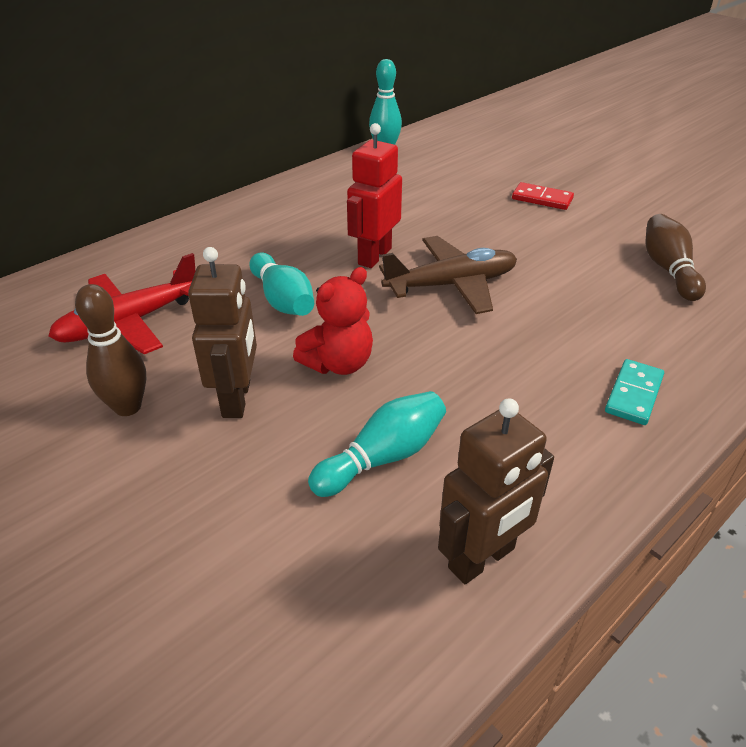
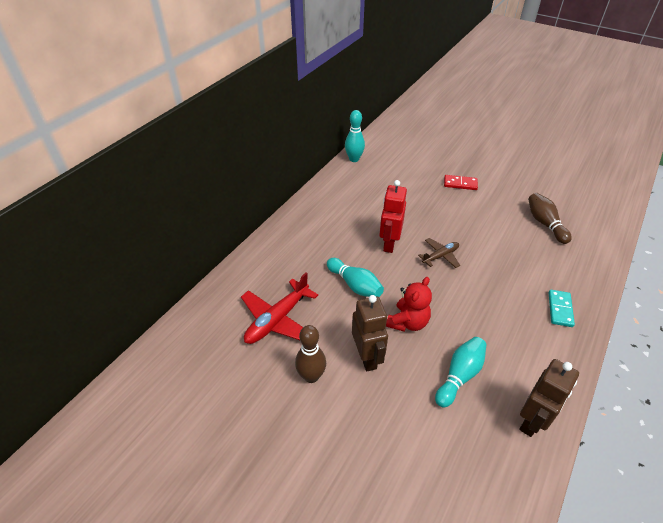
camera: 15 degrees left, 5 degrees up
(451, 285) = (440, 256): brown plane -> brown plane, size x0.59

